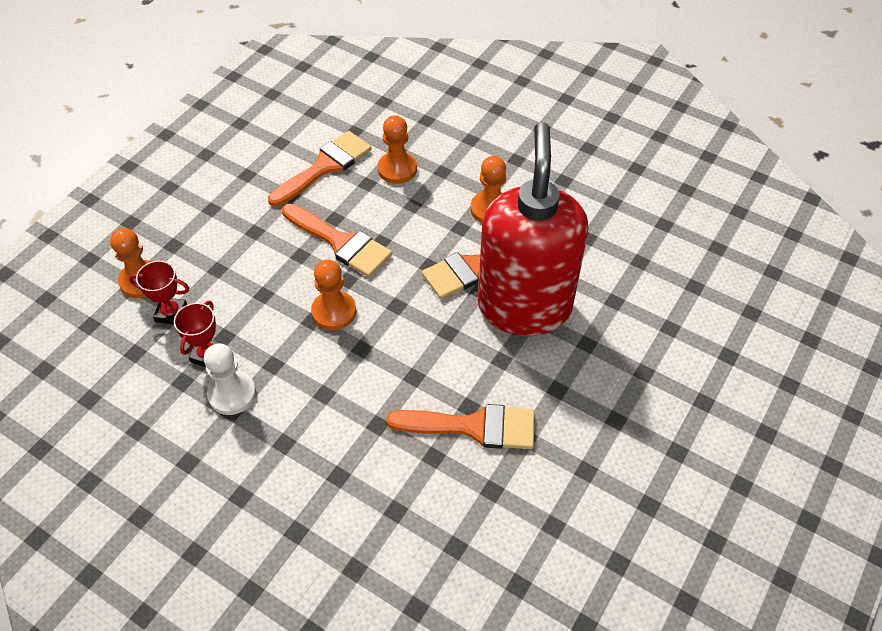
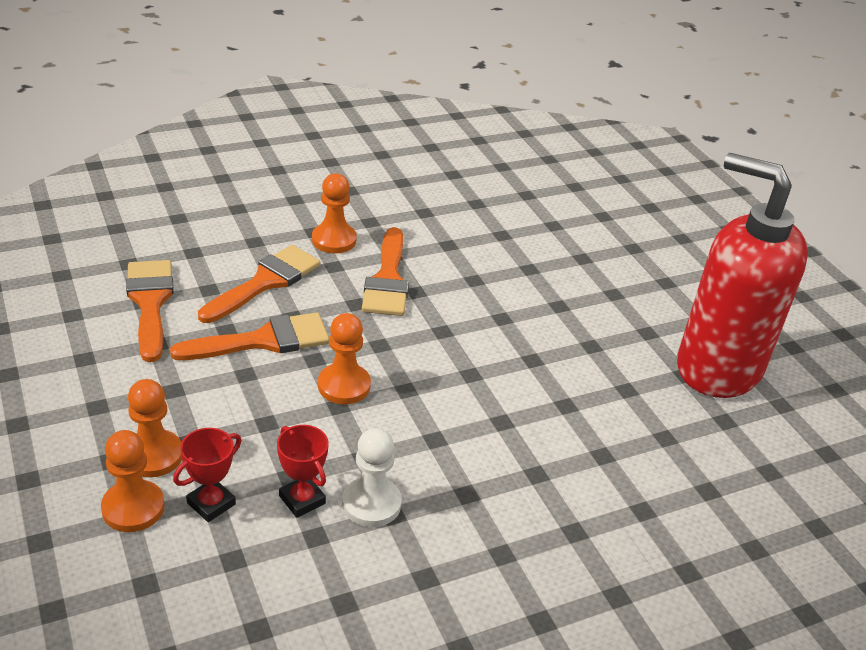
camera: 60 degrees left, 15 degrees down
(397, 169) = (216, 263): orange pawn -> orange pawn (153, 455)
(473, 427) = (555, 367): orange brush -> orange brush (265, 282)
(524, 307) = (460, 278): red soap dispenser -> red soap dispenser (717, 368)

